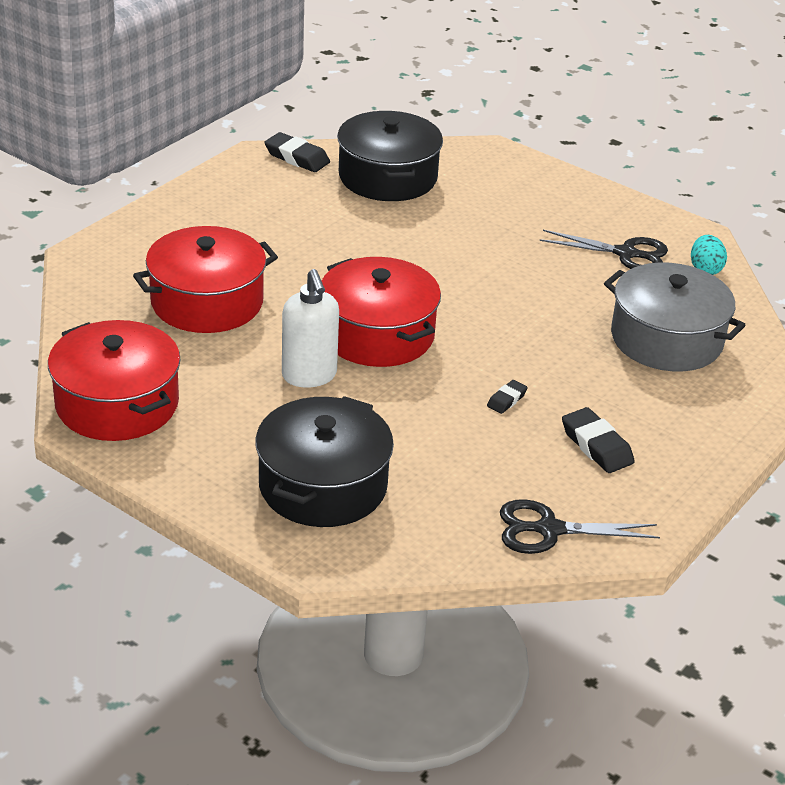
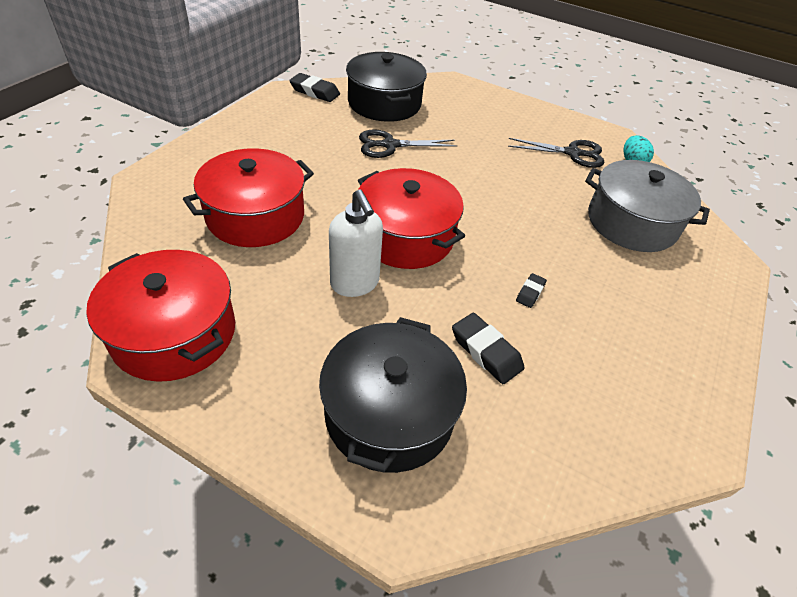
camera: 10 degrees left, 10 degrees up
(549, 529) = (618, 442): black scissors -> black scissors (390, 145)
(596, 446) = (621, 334): black eraser -> black eraser (486, 351)

